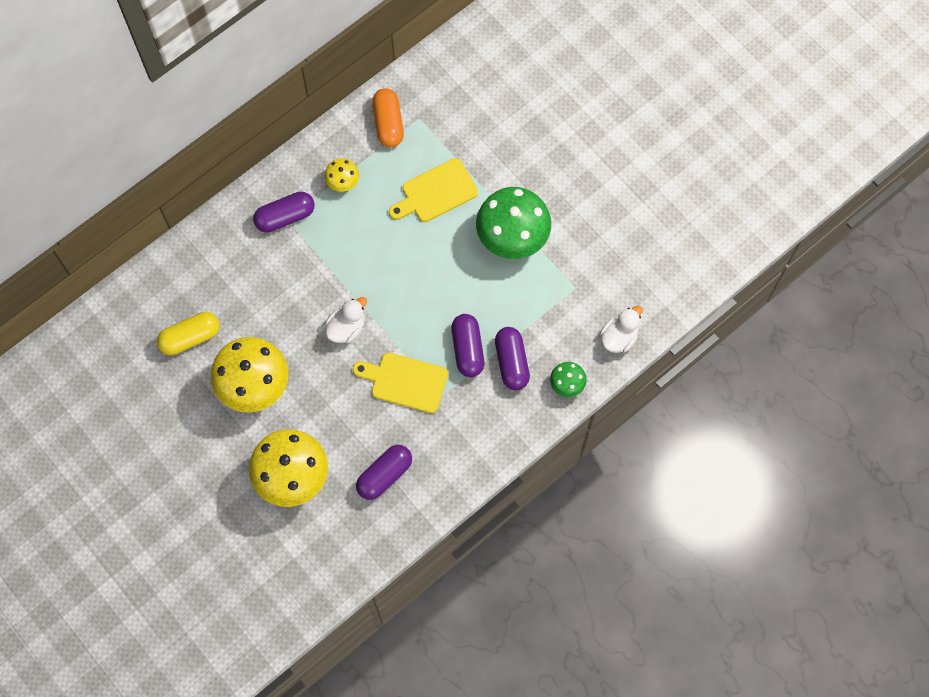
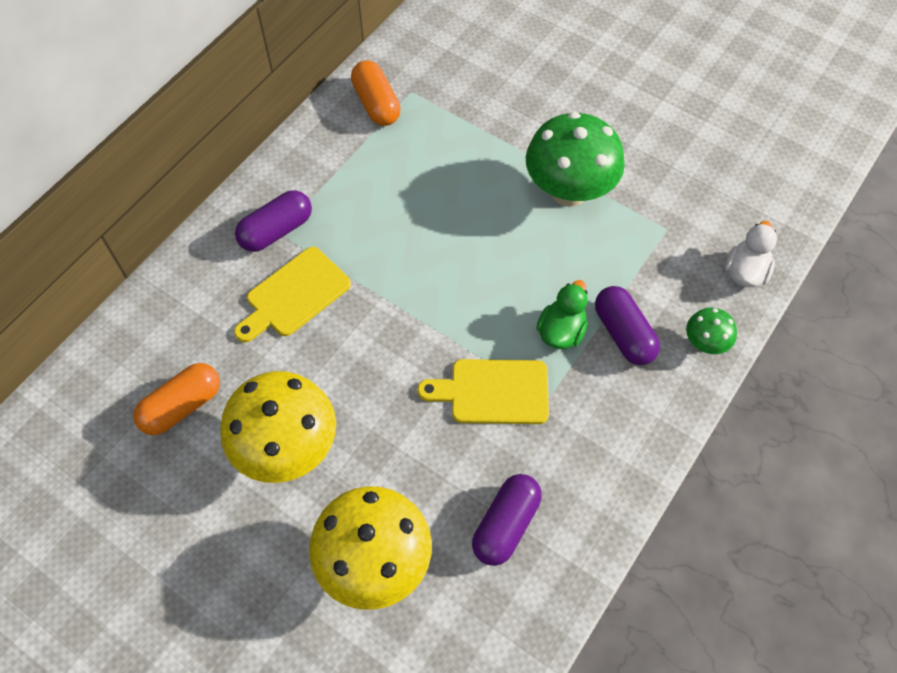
camera: 15 degrees left, 10 degrees down
(190, 337) = (182, 406): yellow capsule -> orange capsule
(343, 182) = (339, 177): yellow mushroom -> none
(346, 328) = (394, 343): white duck -> none
(436, 192) = (458, 163): yellow cutting board -> yellow cutting board (294, 295)
(467, 349) = (561, 331): purple capsule -> green duck

